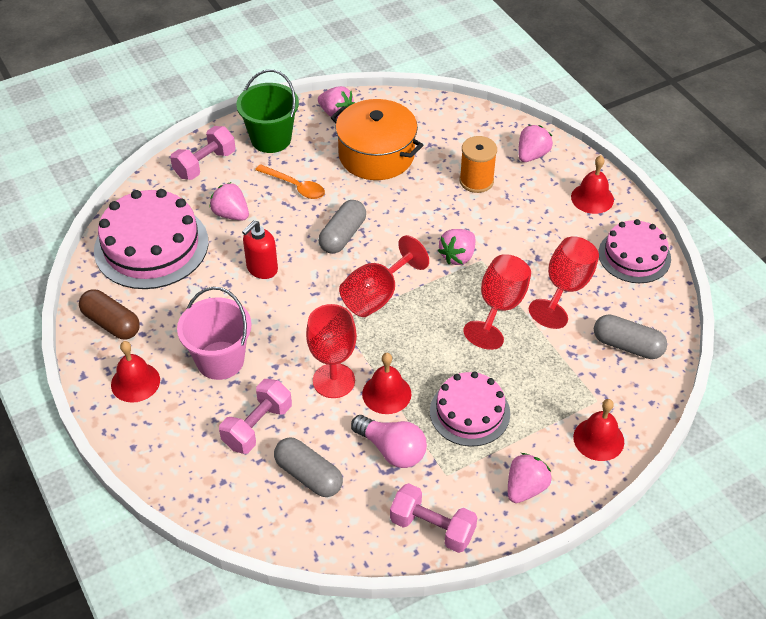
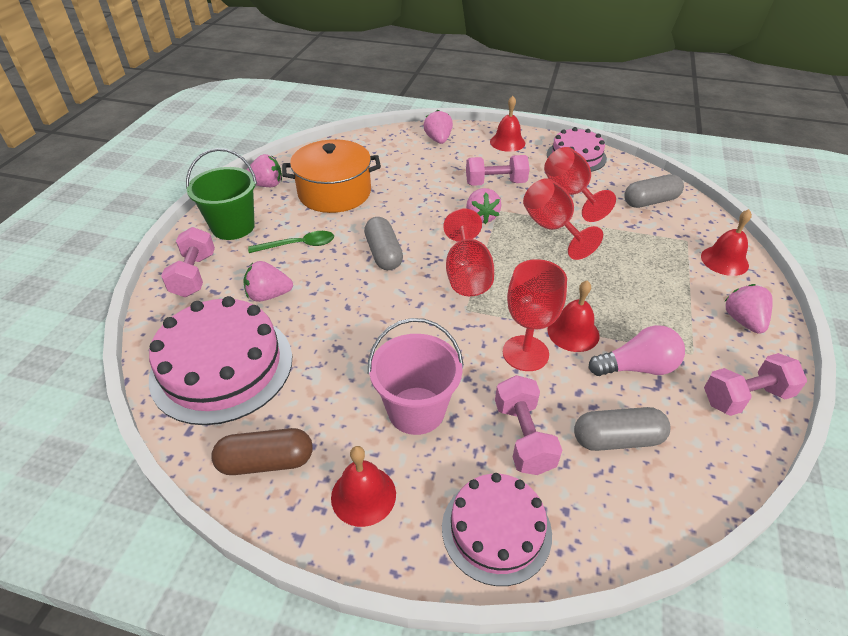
camera: 45 degrees left, 5 degrees down
(262, 269) = (352, 316): red soap dispenser -> none
(295, 186) = (298, 245): orange spoon -> green spoon
(469, 412) = (639, 302): pink cake -> pink cake (496, 529)
(476, 181) = (426, 170): orange spool -> none
(517, 233) = (495, 183): none -> pink dumbbell

